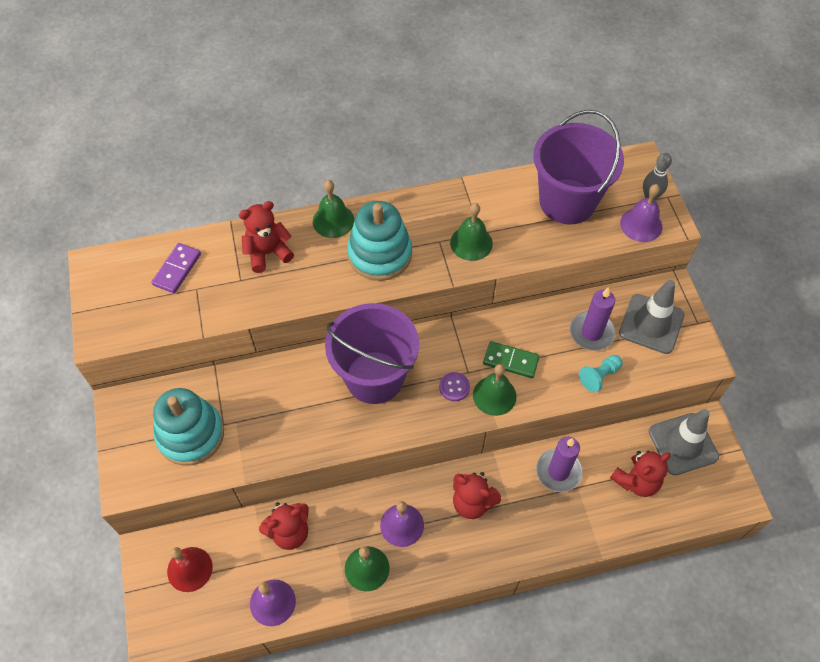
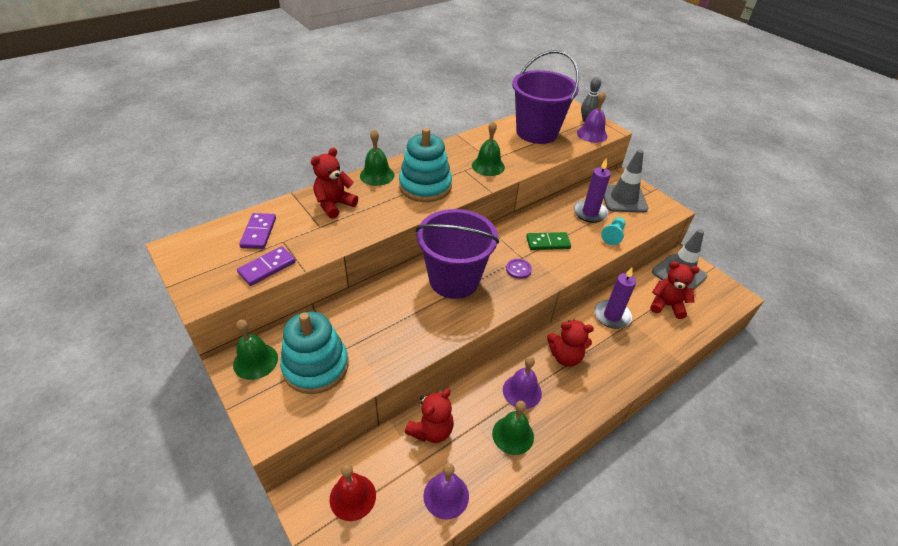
camera: 25 degrees left, 15 degrees down
(169, 319) = (267, 267): none -> purple domino
(494, 395) = (551, 266): green bell -> green bell (255, 361)
(636, 481) = (666, 305): red teddy bear -> red teddy bear turned 105 degrees counterclockwise

